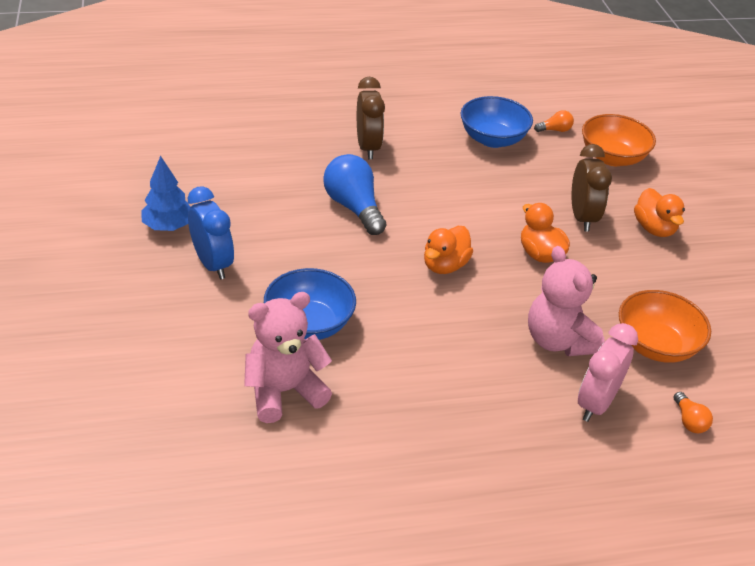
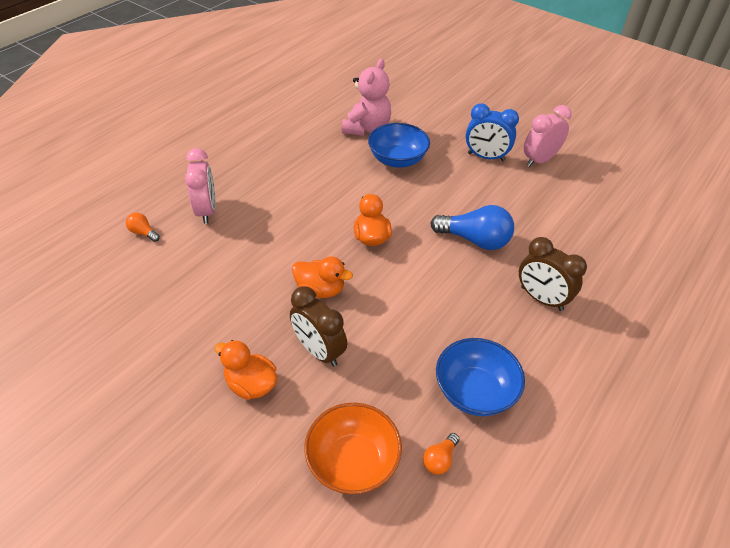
camera: 140 degrees right, 5 degrees up
(168, 226) = (539, 160): blue tree -> pink clock
(558, 340) = (256, 233): pink teddy bear -> none
(655, 345) = (190, 269): orange bowl -> none

